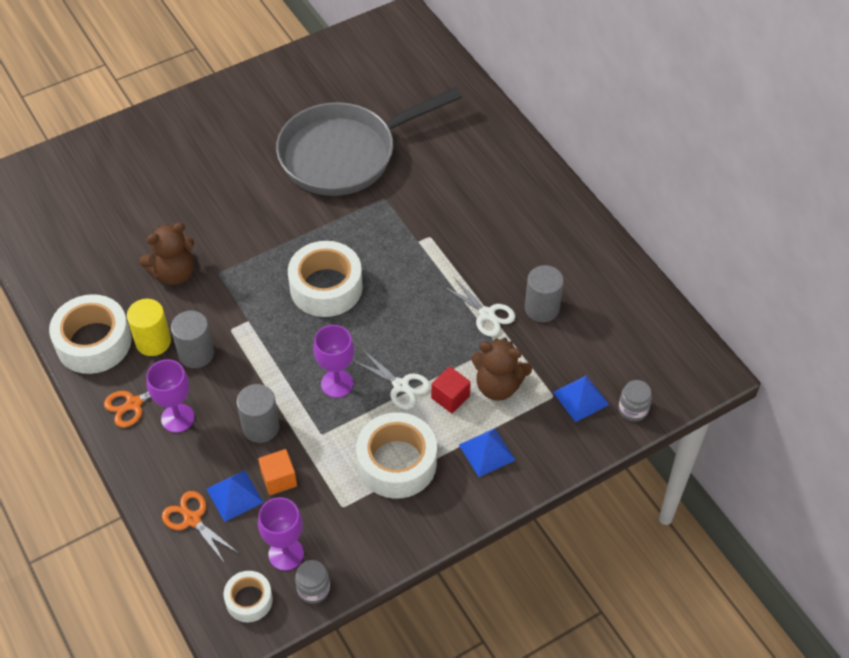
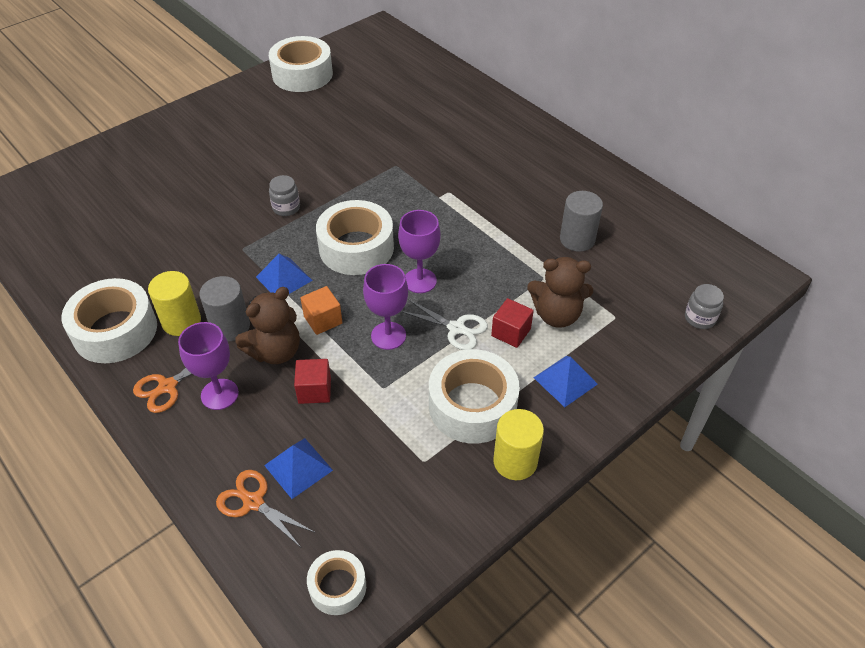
camera: 10 degrees left, 5 degrees down
(174, 273) = (195, 254): brown teddy bear -> brown teddy bear (275, 351)
(261, 427) = (314, 390): grey cylinder -> red cube
(279, 479) = (345, 442): orange cube -> orange cube (323, 320)
(286, 554) = (371, 524): purple goblet -> purple goblet (420, 281)
(311, 71) = (302, 74): none -> white tape
(313, 589) = (412, 560): grey jar -> grey jar (286, 208)
(345, 154) = (349, 134): grey pan -> none
(421, 519) = (515, 461): none -> yellow cylinder
(487, 314) = (525, 251): white scissors -> none
(581, 398) = (644, 315): blue pyramid -> blue pyramid (284, 278)

